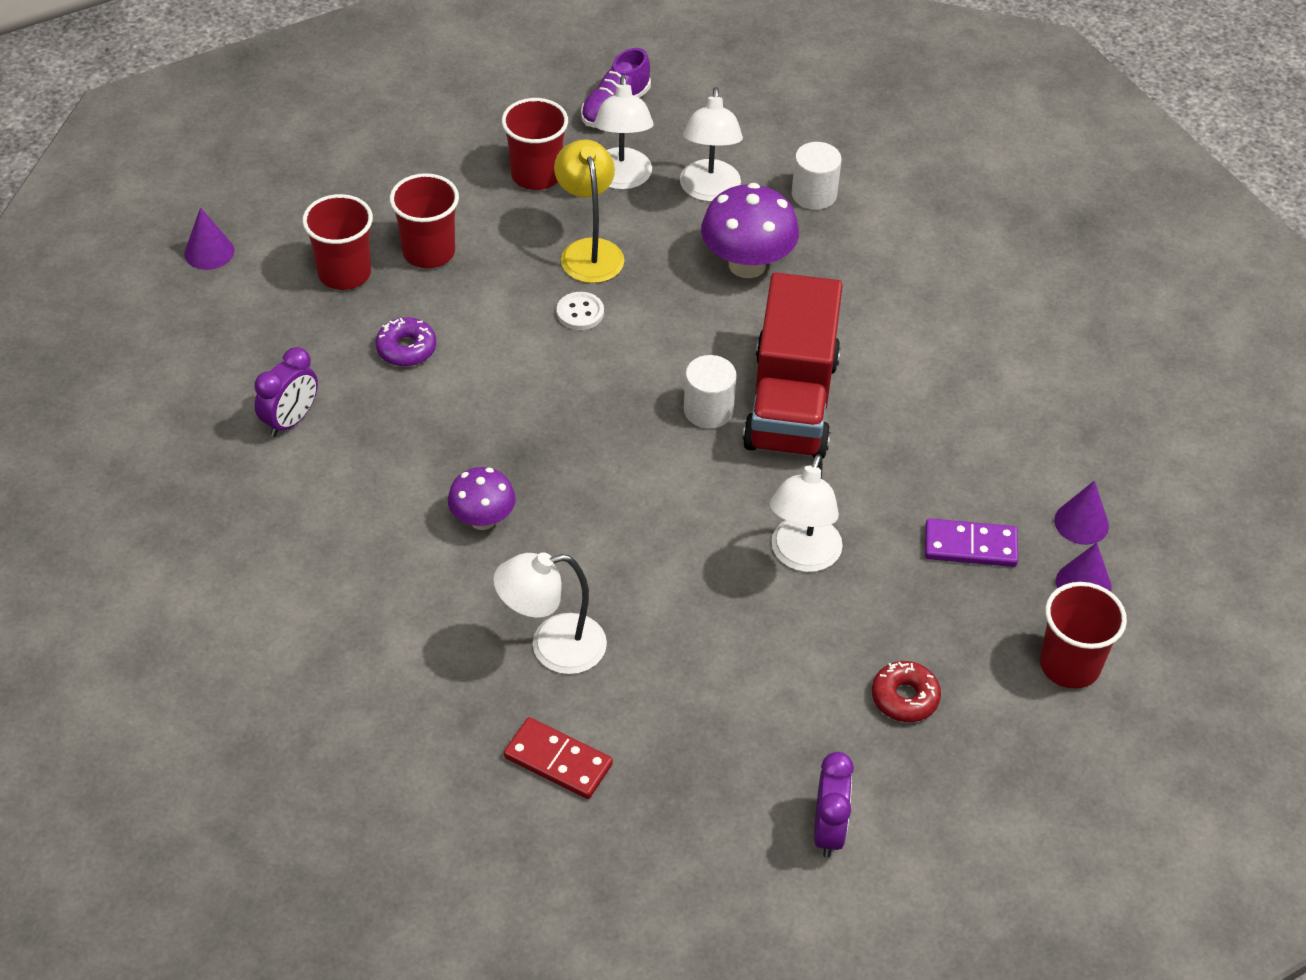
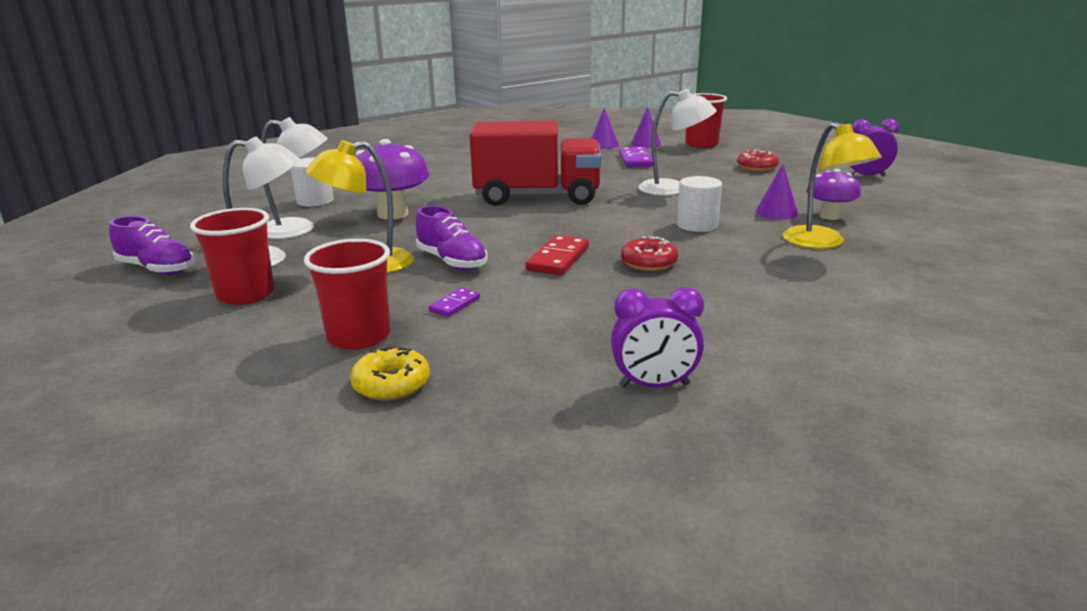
camera: 95 degrees left, 25 degrees down
(209, 252) = (331, 513): purple cone -> purple cone (776, 212)
(291, 420) = (654, 385): purple clock -> purple clock turned 150 degrees clockwise
(344, 273) = (391, 384): red cup -> yellow donut
(406, 348) = (516, 332): purple donut -> none
(473, 312) = (455, 305): none -> purple domino
(483, 519) = (719, 276): purple mushroom -> purple mushroom (829, 216)
(535, 470) = (649, 262): none -> red donut
(552, 647) = (821, 243): white lamp -> yellow lamp
(558, 761) = (916, 234): red domino -> red domino (558, 259)
(580, 312) = (452, 261): white button -> purple shoe
(708, 410) = (553, 216): white cylinder -> white cylinder (697, 225)

